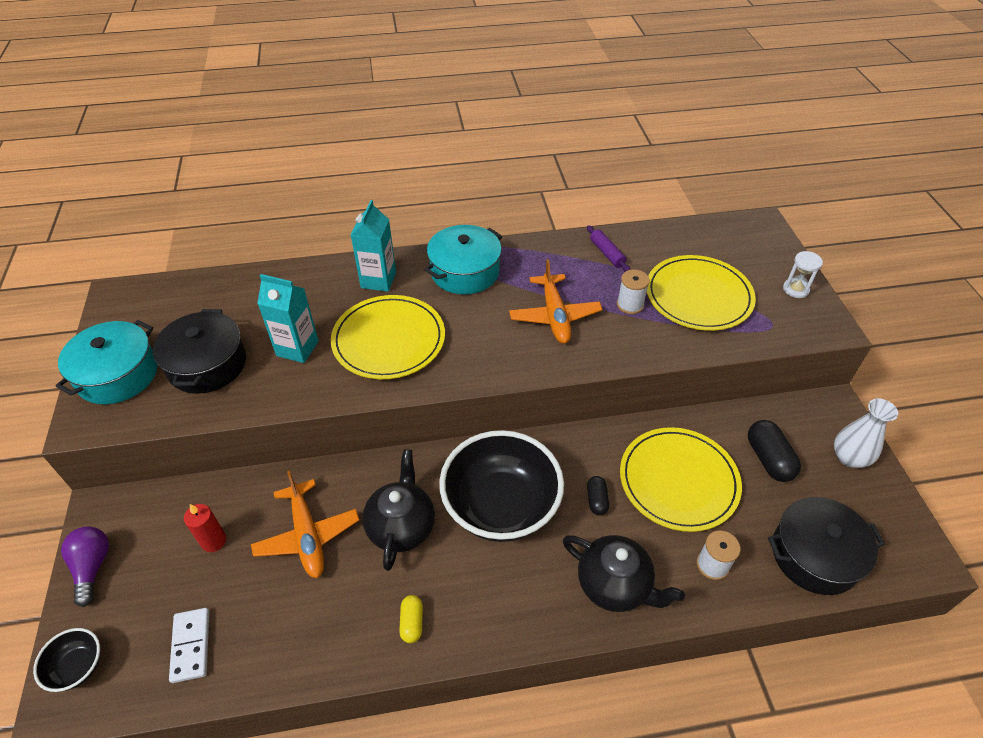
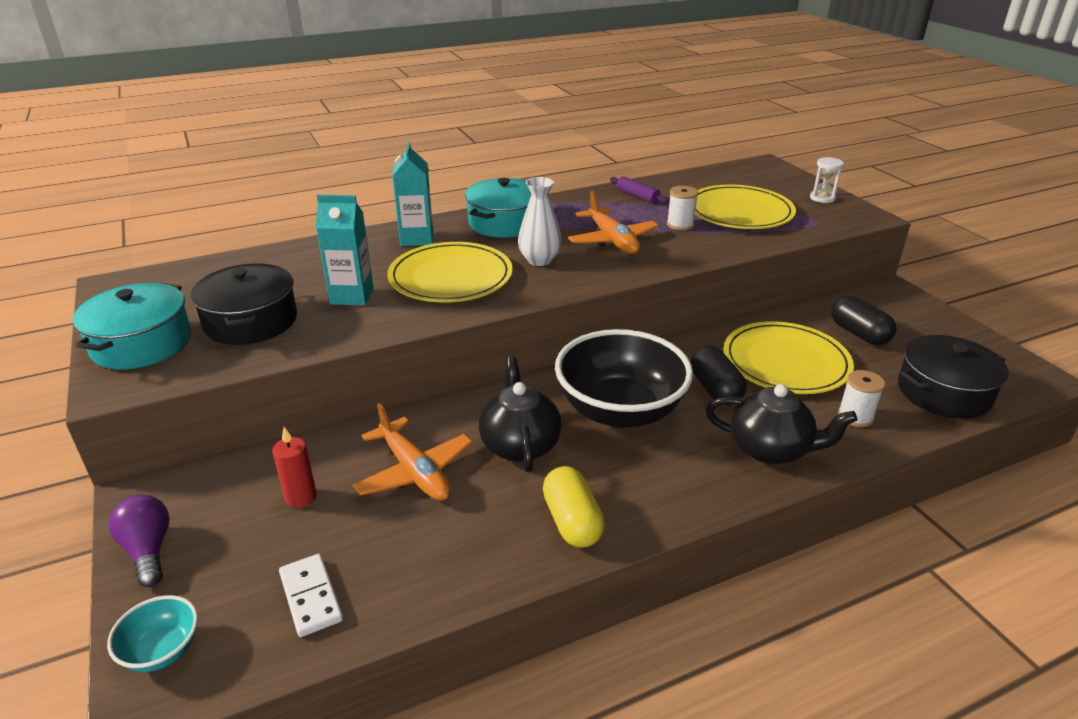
camera: 15 degrees left, 15 degrees down
(78, 667) = (162, 650): black bowl -> turquoise bowl
(412, 622) = (572, 521): yellow capsule -> yellow capsule, size x1.71
(596, 500) = (715, 389): black capsule -> black capsule, size x1.71
(849, 457) = (929, 321): white vase -> white vase (539, 260)

